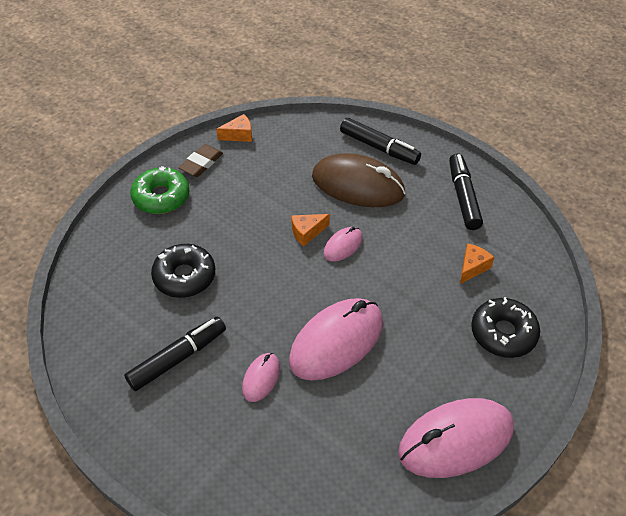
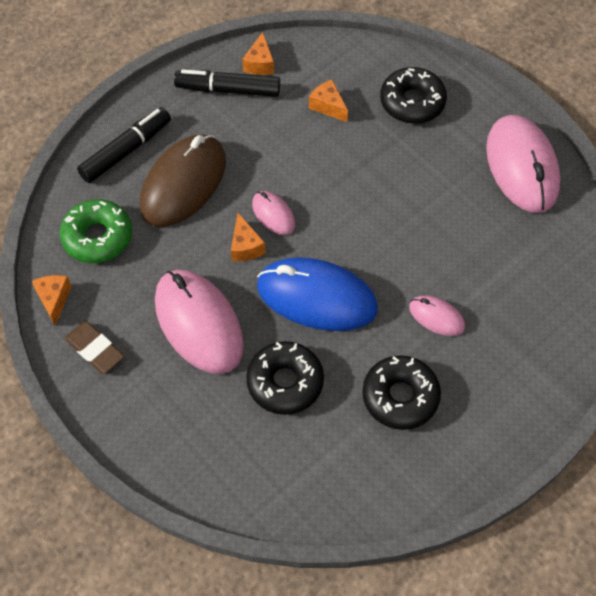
camera: 80 degrees left, 10 degrees up
(161, 197) = (145, 402): green donut -> green donut (98, 237)
(177, 358) = (400, 397): black marker -> black donut
(266, 286) = (316, 298): none -> blue mouse
(336, 342) = (401, 242): pink mouse -> pink mouse (199, 323)
(501, 213) = (260, 63): none -> orange cheese

